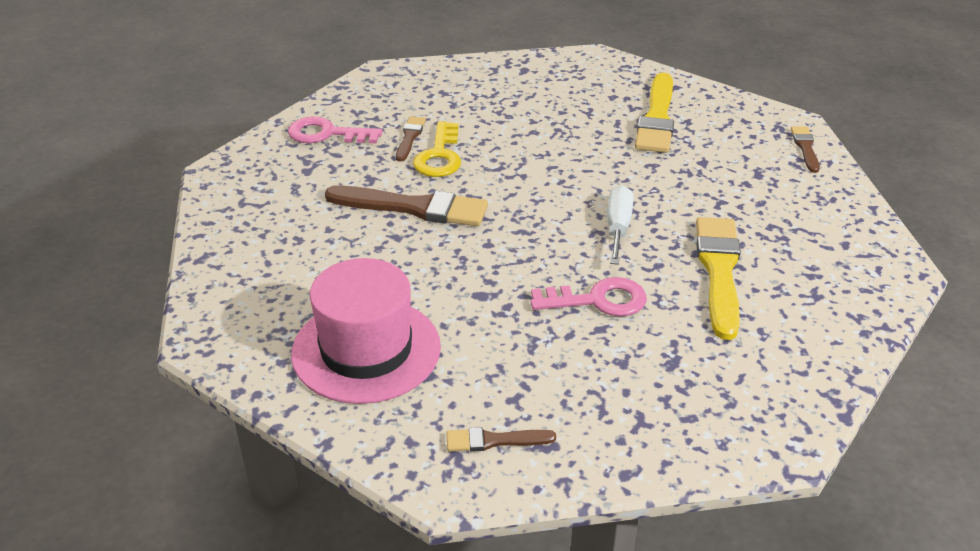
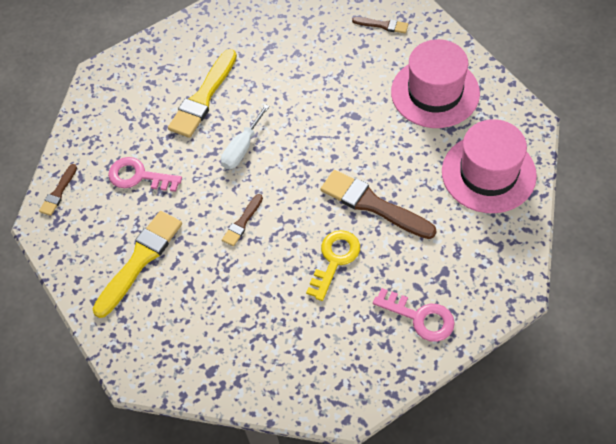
camera: 155 degrees left, 20 degrees up
(265, 267) = (488, 173): none -> pink hat
(410, 137) = (351, 292): brown brush -> brown brush (242, 222)
(598, 300) = (287, 94): pink key -> pink key (139, 176)

